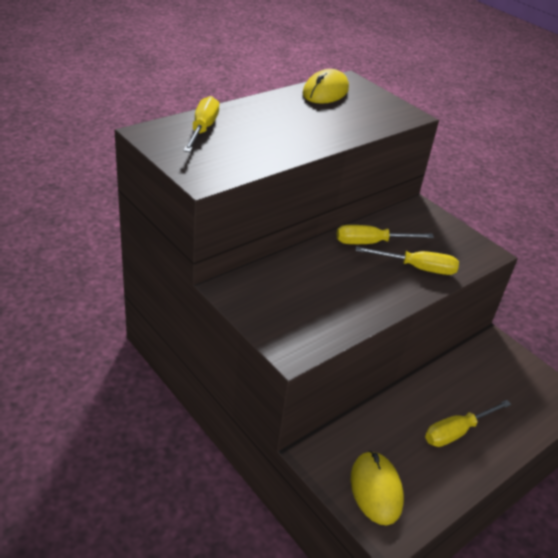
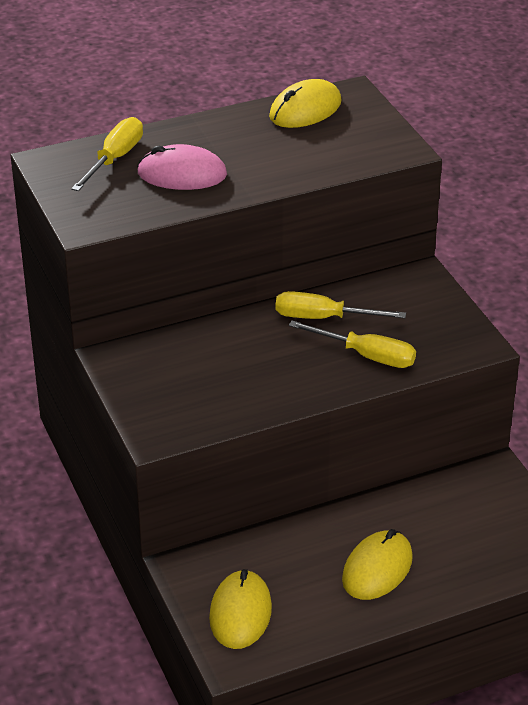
camera: 20 degrees right, 0 degrees up
(261, 137) = (182, 174): none -> pink mouse
(457, 432) = (377, 569): yellow screwdriver -> yellow mouse

